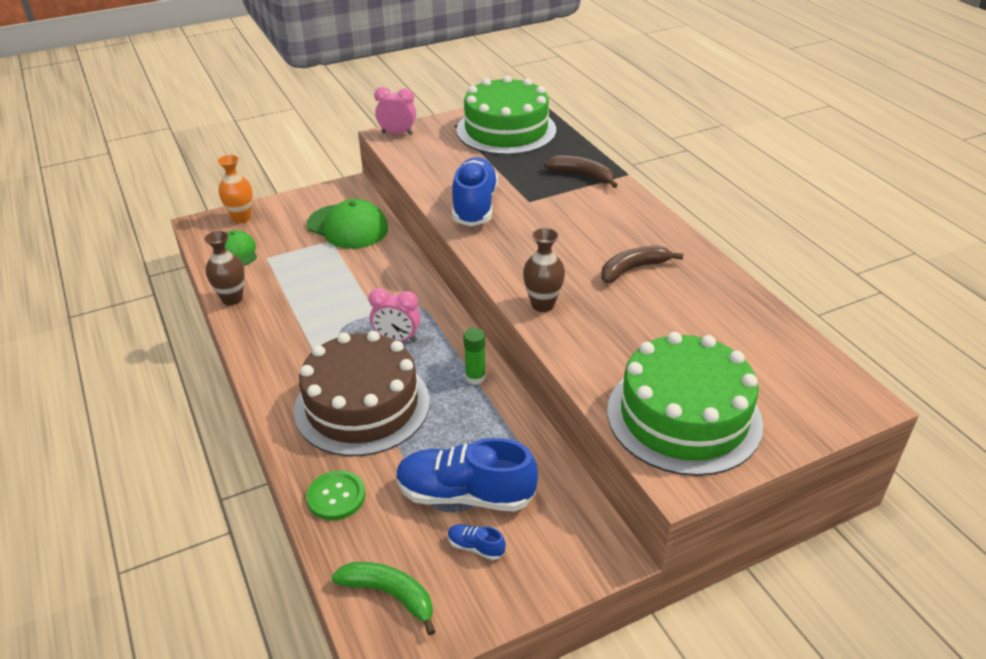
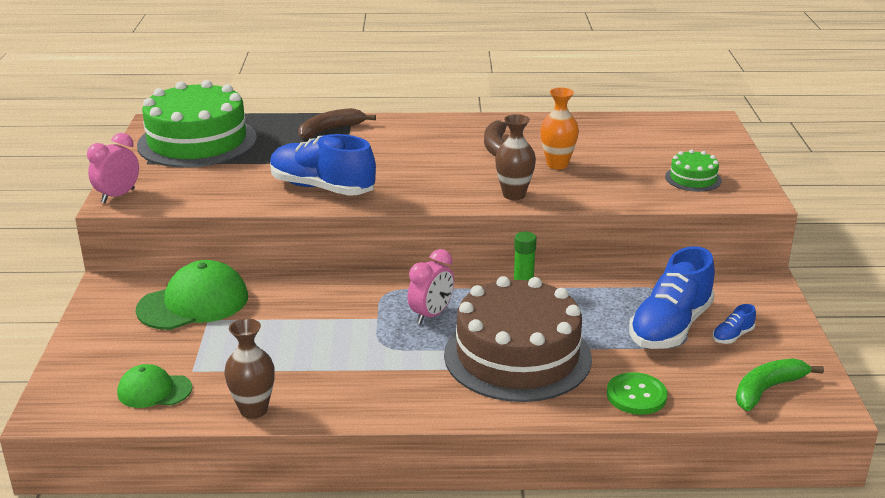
camera: 65 degrees left, 10 degrees down
(241, 218) = (77, 375): orange vase -> orange vase (557, 164)
(684, 416) = (693, 179): green cake -> green cake, size x0.44

